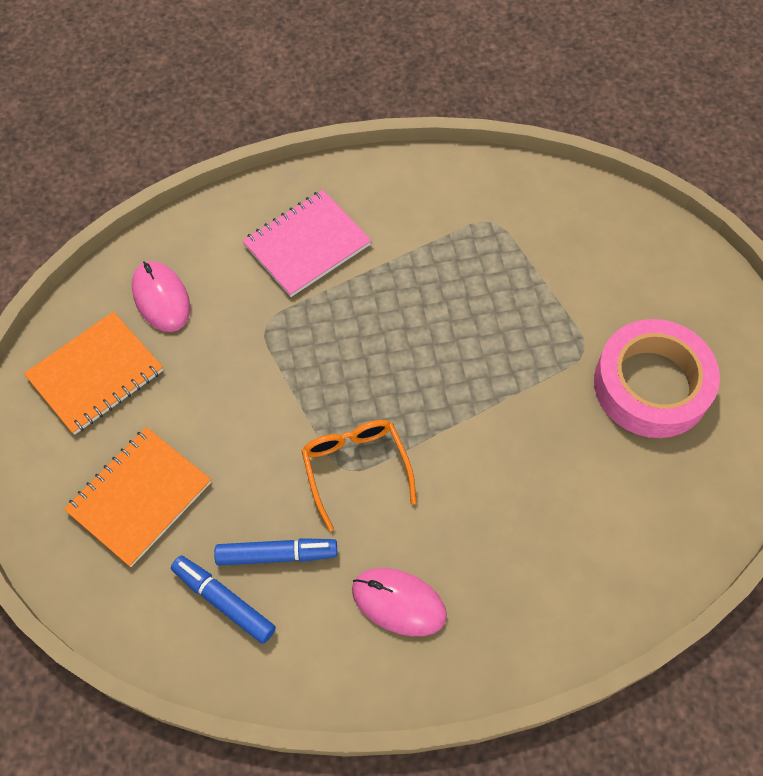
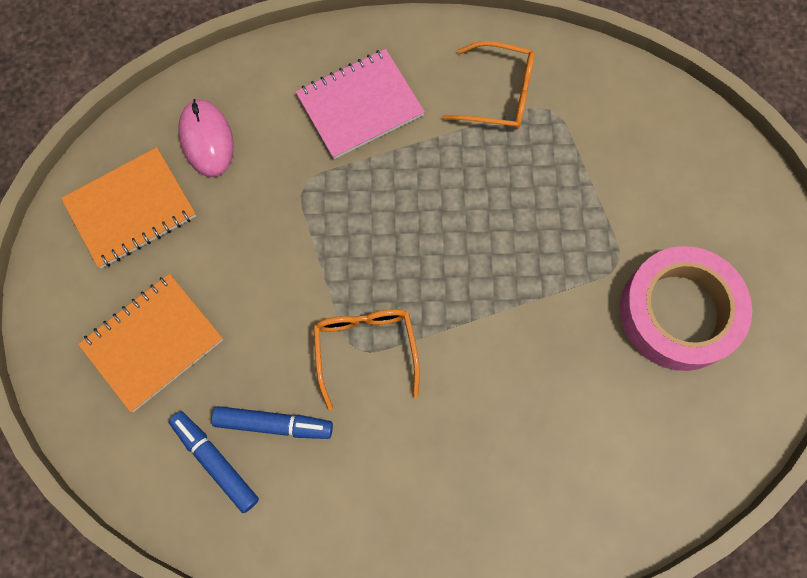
camera: 10 degrees right, 10 degrees up
(398, 602) = (382, 493): pink mouse -> none
(439, 215) = (499, 94): none -> orange glasses

